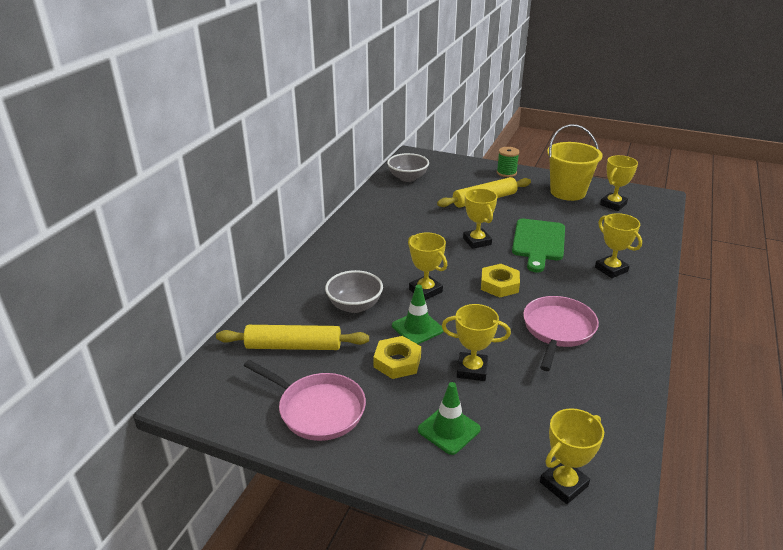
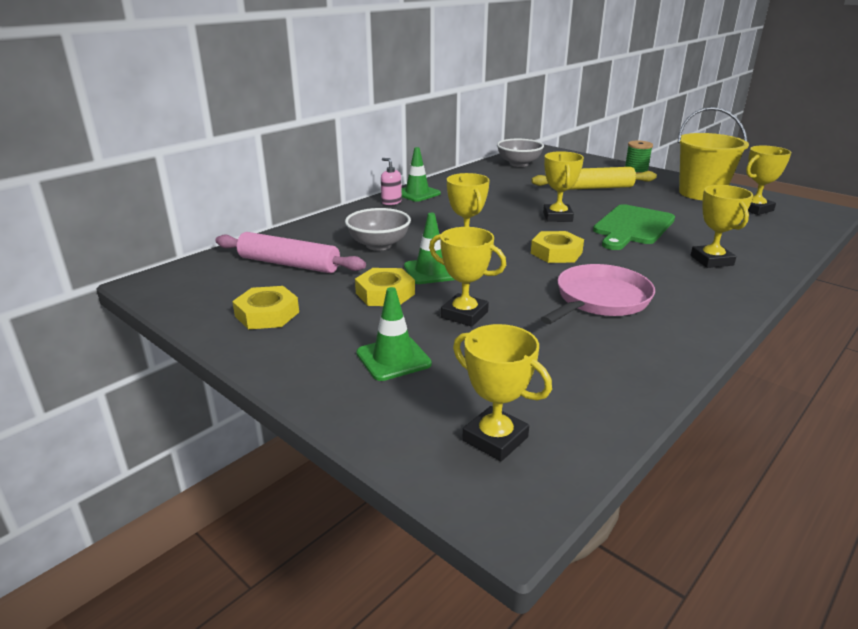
camera: 20 degrees right, 5 degrees down
(293, 346) = (289, 264): yellow rolling pin -> pink rolling pin
(317, 409) = (267, 314): pink pan -> yellow nut
(329, 248) = (391, 202): none -> pink soap dispenser
(345, 233) = (417, 193): none -> green traffic cone
(563, 484) = (495, 439): yellow trophy -> yellow trophy turned 60 degrees clockwise

